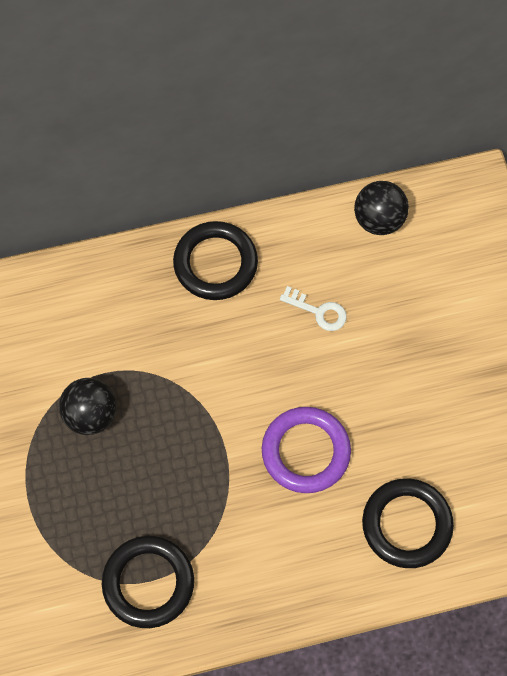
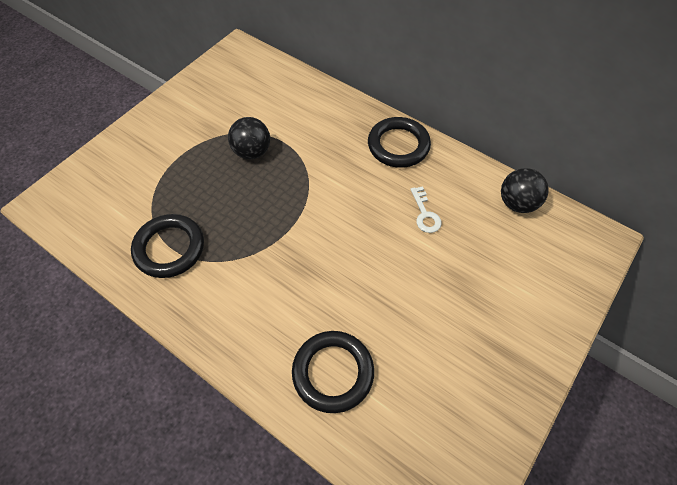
camera: 50 degrees right, 10 degrees down
(306, 451) = (328, 272): purple ring -> none

